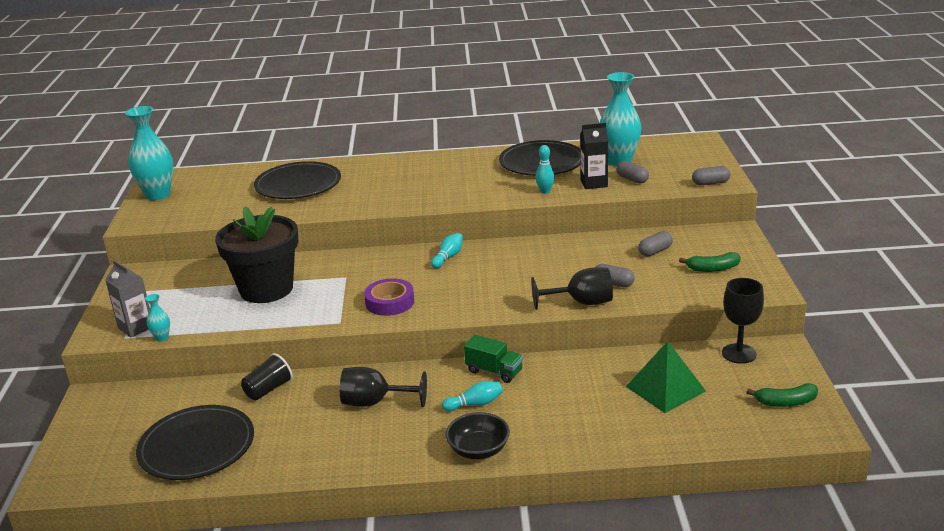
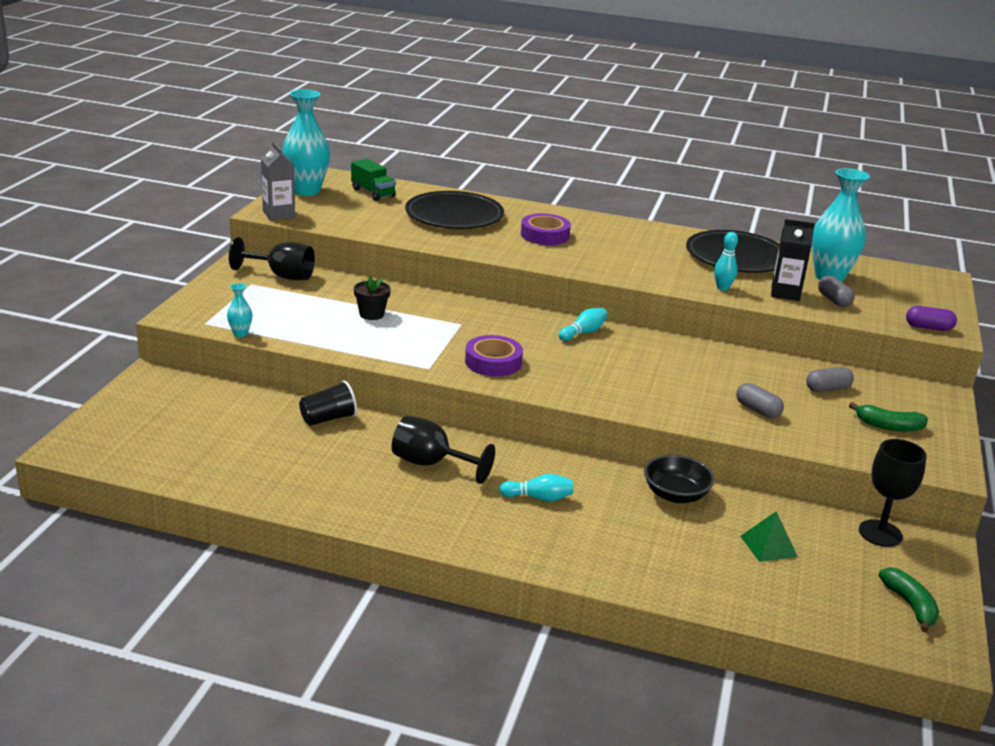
camera: 15 degrees right, 0 degrees up
(136, 327) = (221, 317): grey carton -> grey carton (278, 214)
(197, 447) = (226, 454): black plate -> none
(266, 289) = (371, 314): black flower pot -> black flower pot, size x0.41
(382, 183) = (545, 235): none -> purple tape
(478, 450) = (516, 547): black bowl -> black bowl (675, 495)
(494, 371) = (579, 470): green truck -> green truck (373, 193)
(581, 303) = (708, 421): black goblet -> black goblet (282, 276)
(665, 388) = (768, 546): green pyramid -> green pyramid, size x0.61
(710, 183) = (928, 327): grey capsule -> purple capsule
(786, 402) = (910, 605): green banana -> green banana turned 120 degrees counterclockwise

